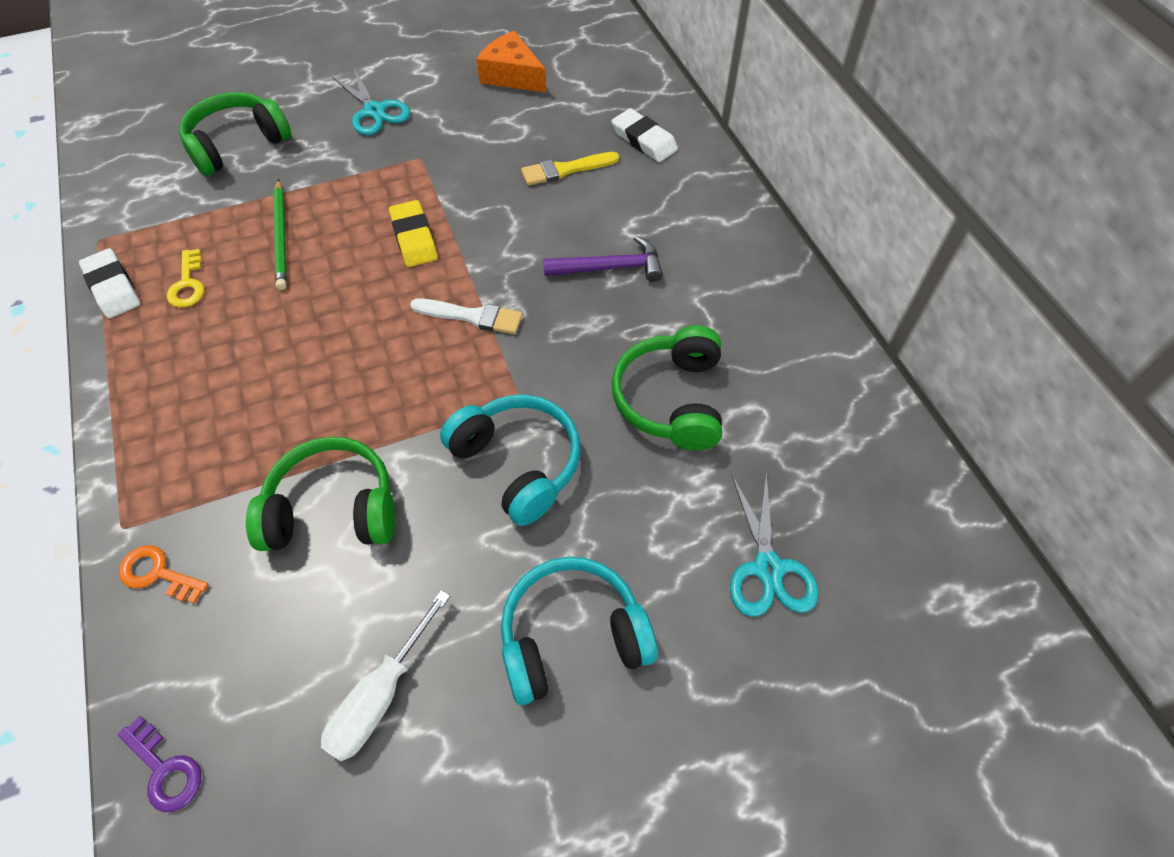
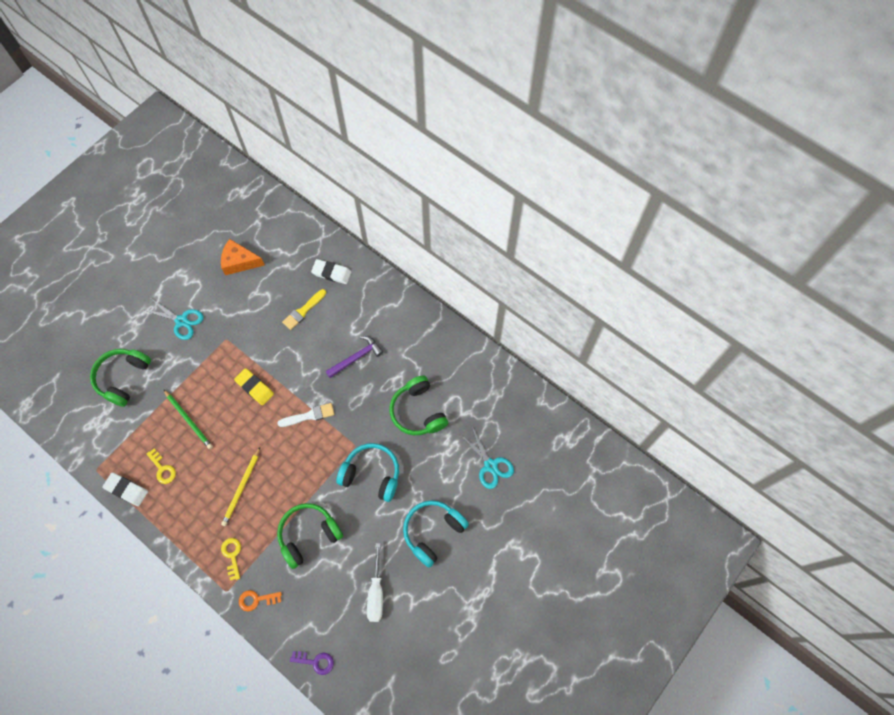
camera: 30 degrees left, 10 degrees up
(181, 471) = (232, 555): none -> yellow key
(281, 371) = (241, 488): none -> yellow pencil

